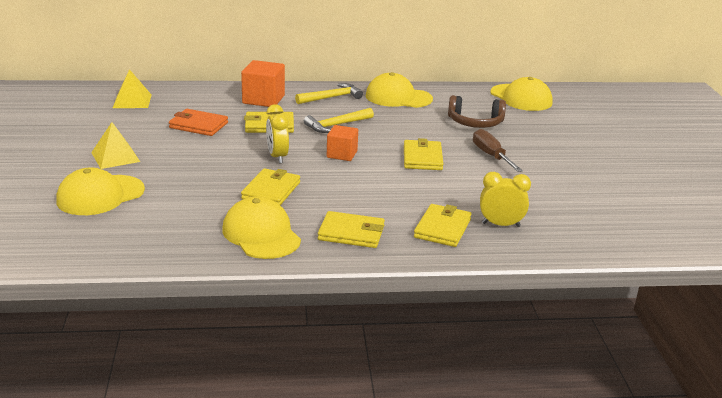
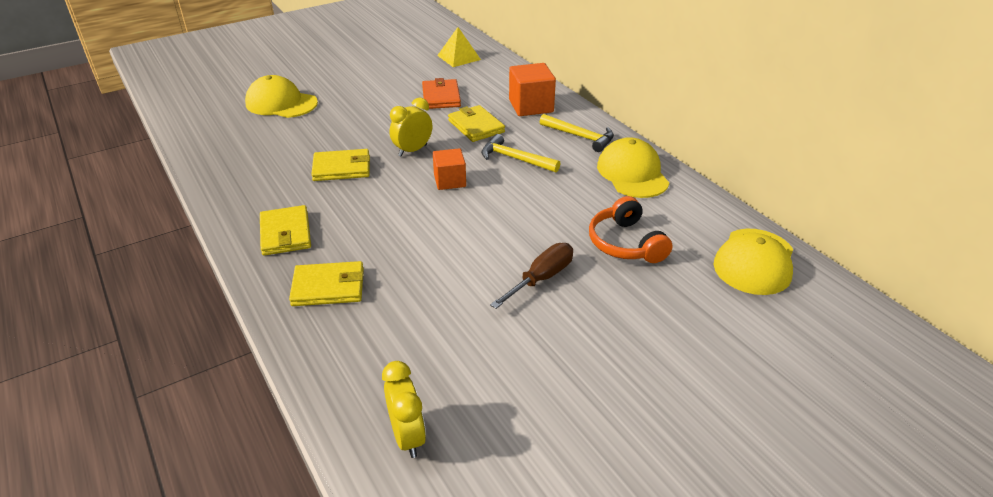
camera: 65 degrees right, 10 degrees up
(115, 157) = (350, 86): yellow pyramid -> none
(261, 234) = (257, 188): yellow cap -> none
(422, 158) = (487, 231): yellow wallet -> none
(475, 122) = (625, 243): brown headphones -> orange headphones
(501, 225) = (363, 328): yellow clock -> yellow clock (407, 436)

